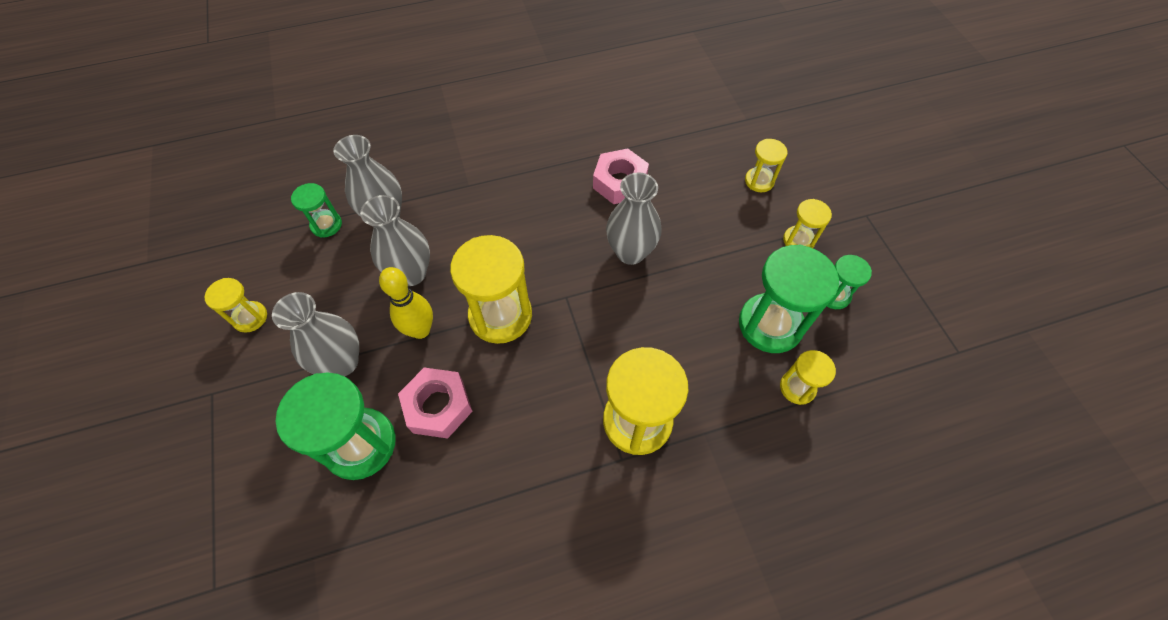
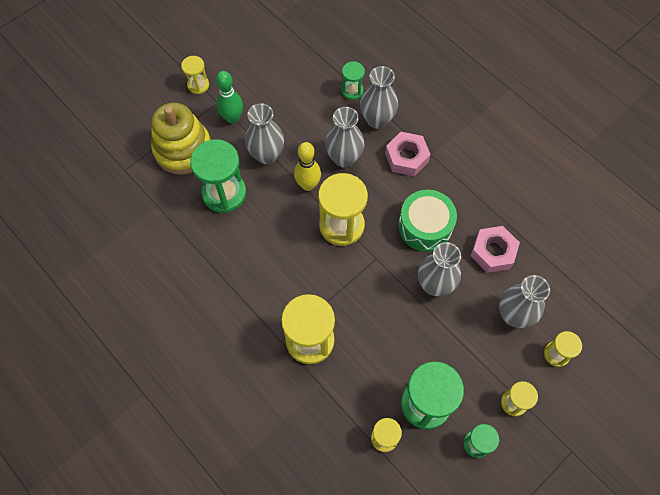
camera: 65 degrees right, 5 degrees up
(248, 476) = (183, 149): none -> yellow stacking toy
(250, 317) = (270, 91): yellow hourglass -> yellow hourglass (198, 85)
(252, 383) = (232, 118): none -> green bowling pin
(438, 406) = (265, 221): pink nut -> pink nut (406, 157)
(554, 230) = (425, 226): none -> green drum
(701, 197) = (514, 315): none -> grey vase

